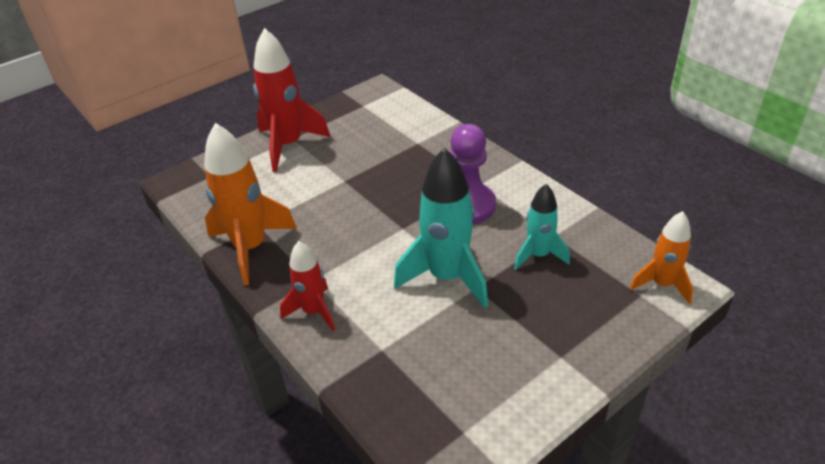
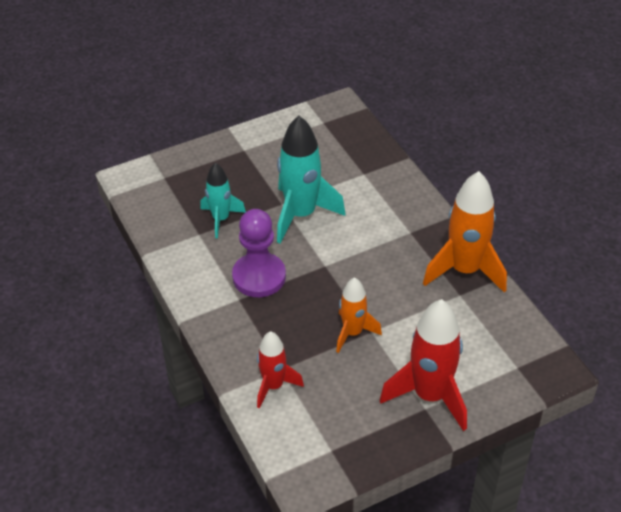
camera: 170 degrees left, 5 degrees up
(313, 311) = (411, 206): red rocket -> red rocket (273, 386)
(662, 284) = (143, 181): orange rocket -> orange rocket (352, 333)

